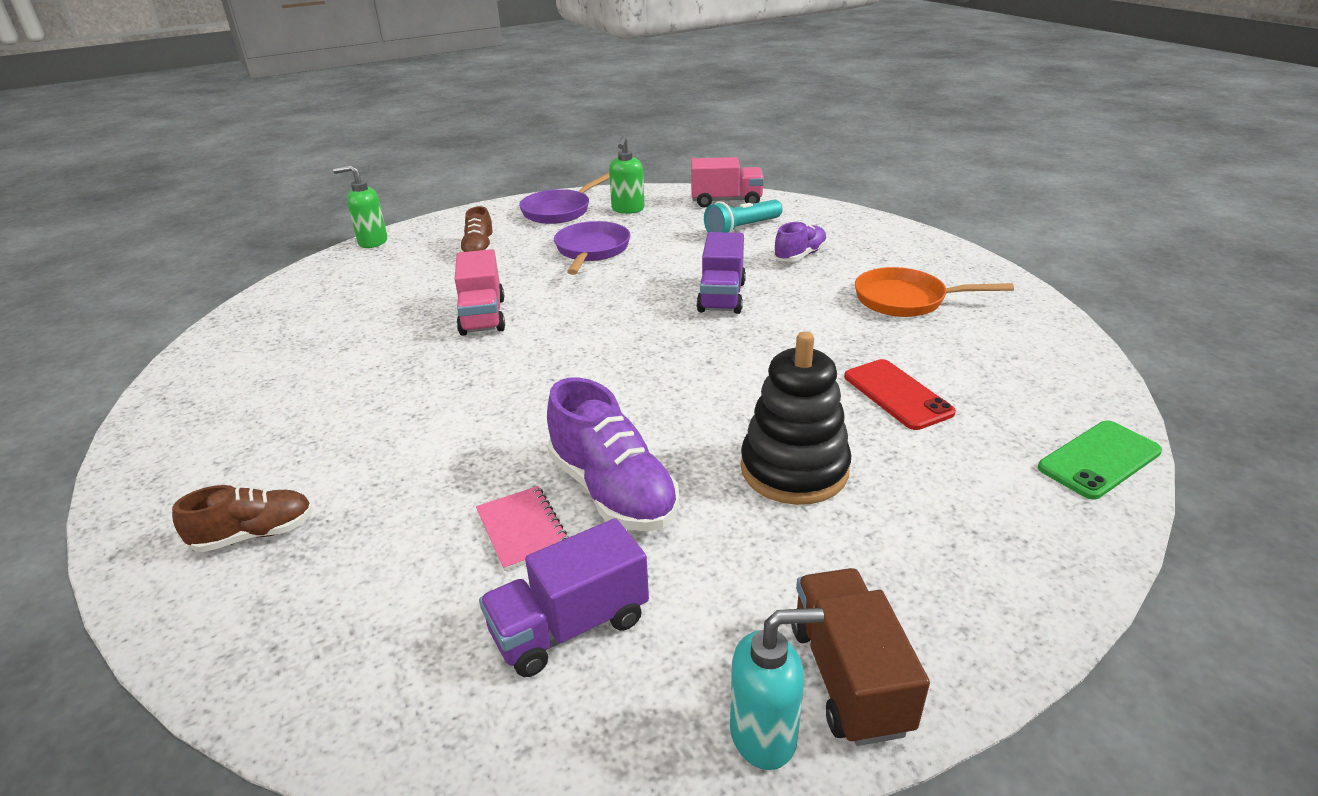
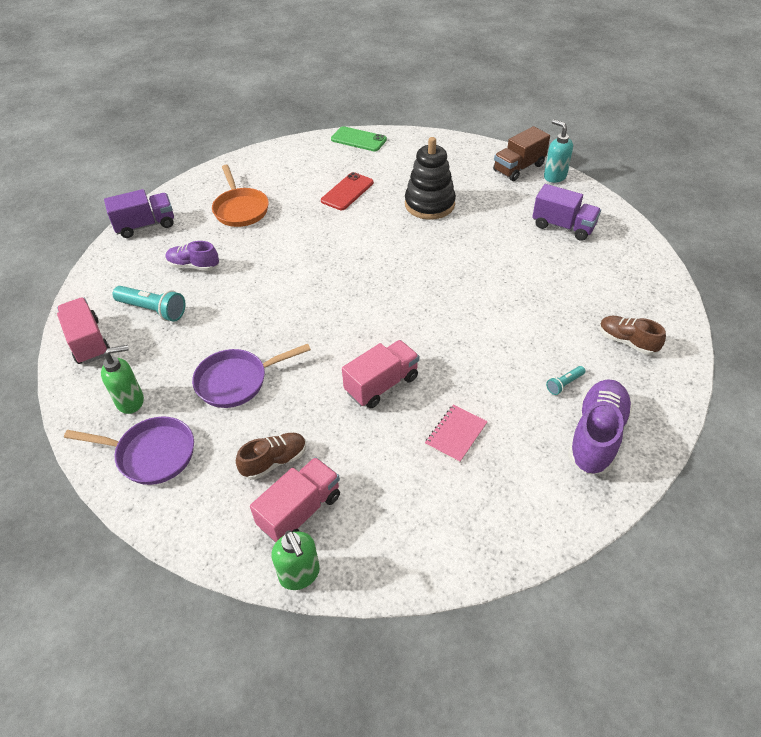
camera: 120 degrees left, 15 degrees up
(298, 435) = (564, 384): none -> turquoise flashlight
(419, 251) = (300, 511): none -> pink truck
(522, 529) = (536, 260): pink notebook -> pink notebook (456, 434)
(613, 491) = (490, 246): purple shoe -> purple shoe (596, 436)
(721, 297) = (279, 280): purple truck -> purple truck (145, 225)

